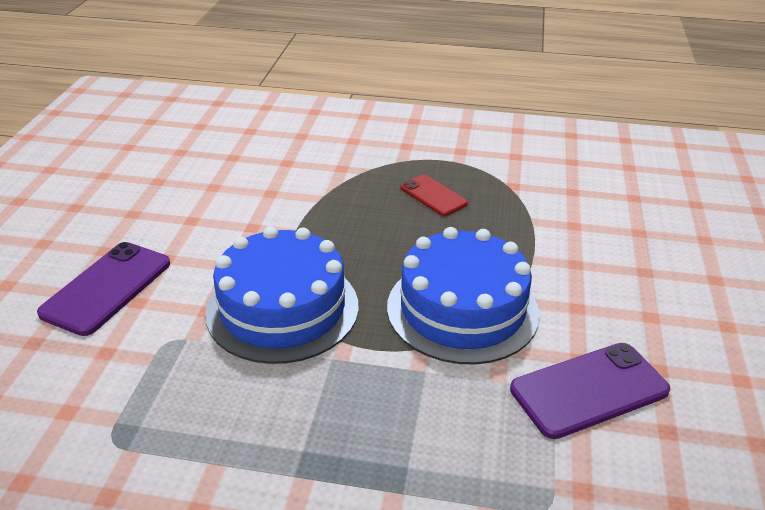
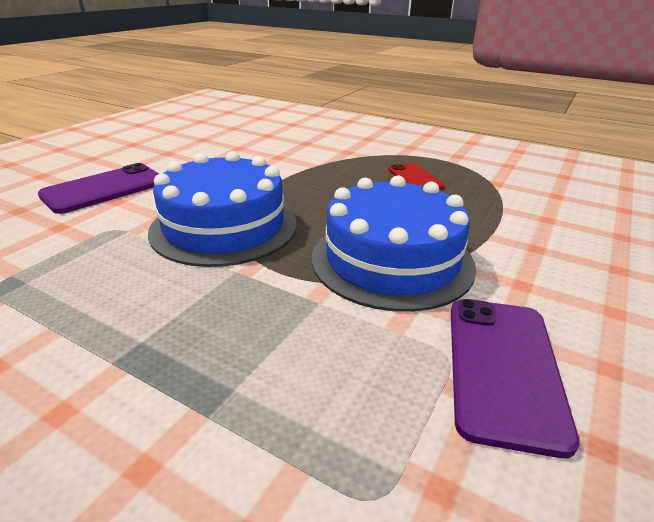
camera: 20 degrees right, 5 degrees down
(589, 390) = (503, 368): purple phone -> purple phone turned 75 degrees counterclockwise

